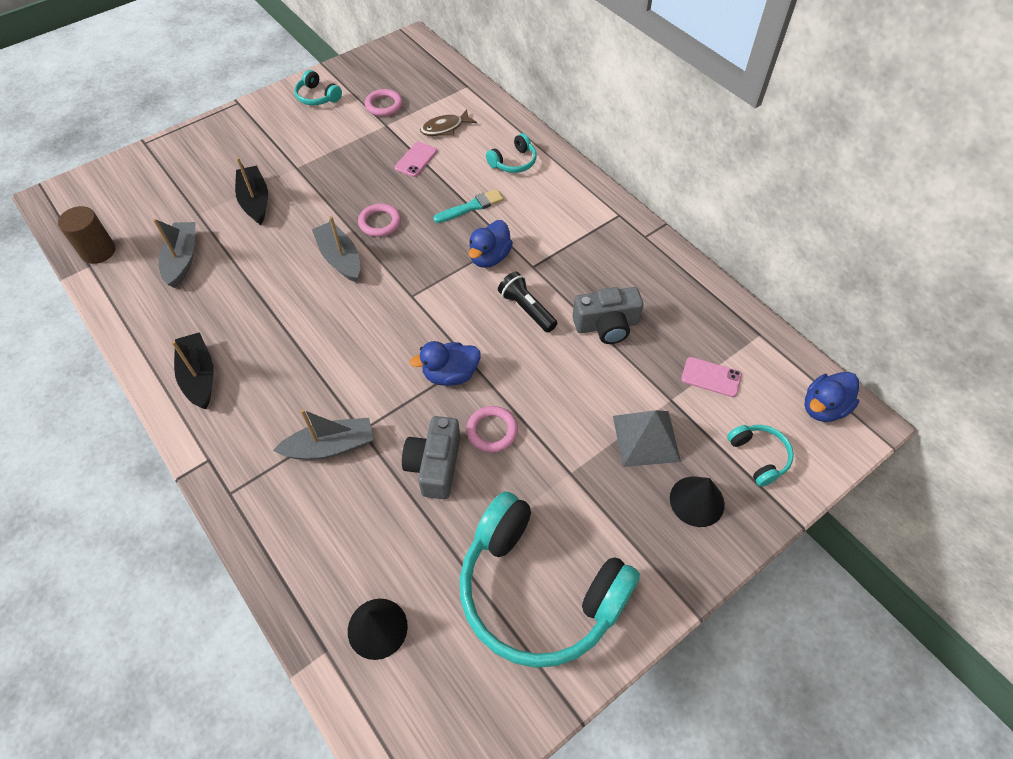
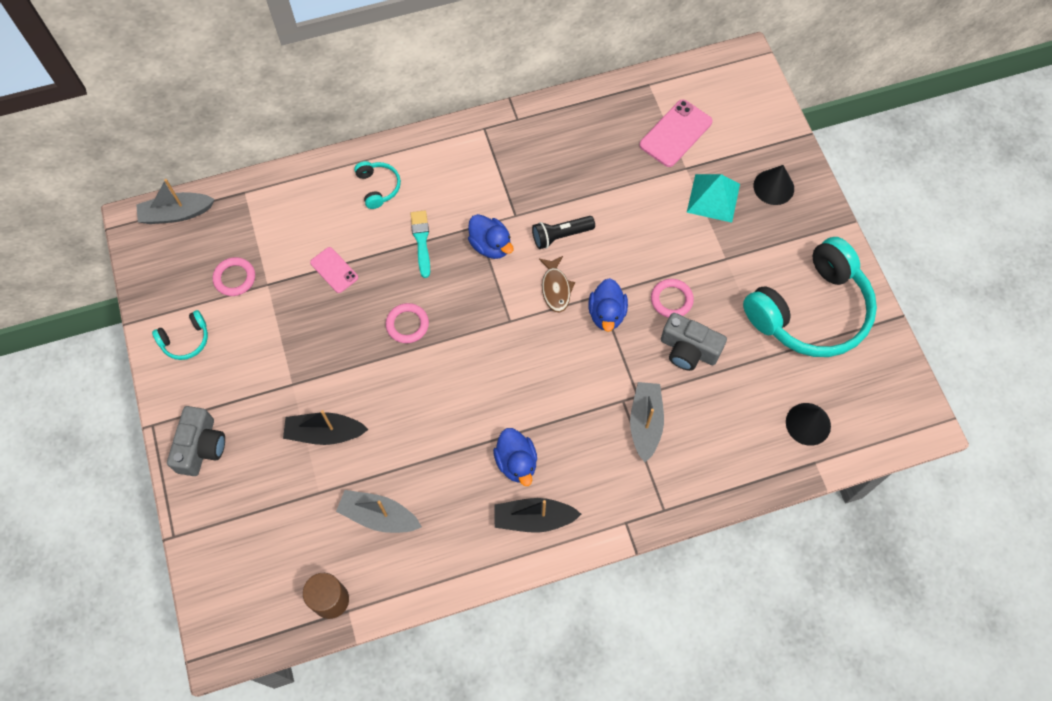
camera: 70 degrees left, 10 degrees up
(340, 258) = (439, 370): grey boat -> grey boat (176, 214)
(445, 128) = (300, 231): brown fish -> brown fish (556, 288)
(606, 325) = (600, 184): grey camera -> grey camera (201, 447)
(646, 438) = (713, 198): grey pyramid -> turquoise pyramid
(711, 377) = (675, 133): pink phone -> pink phone, size x1.62
(759, 456) = (752, 134): turquoise headphones -> none
(823, 408) = (726, 76): blue duck -> blue duck (516, 462)

